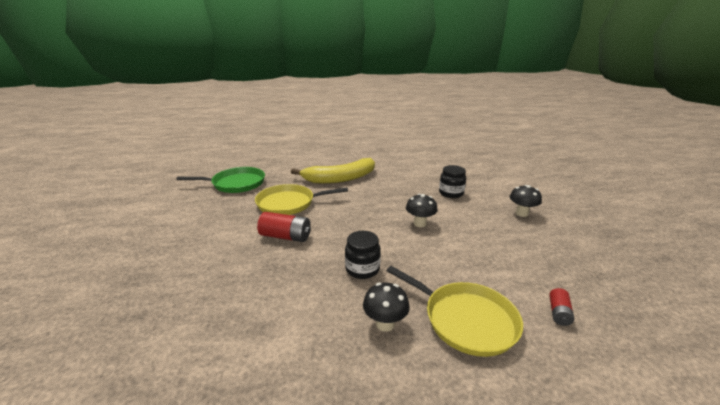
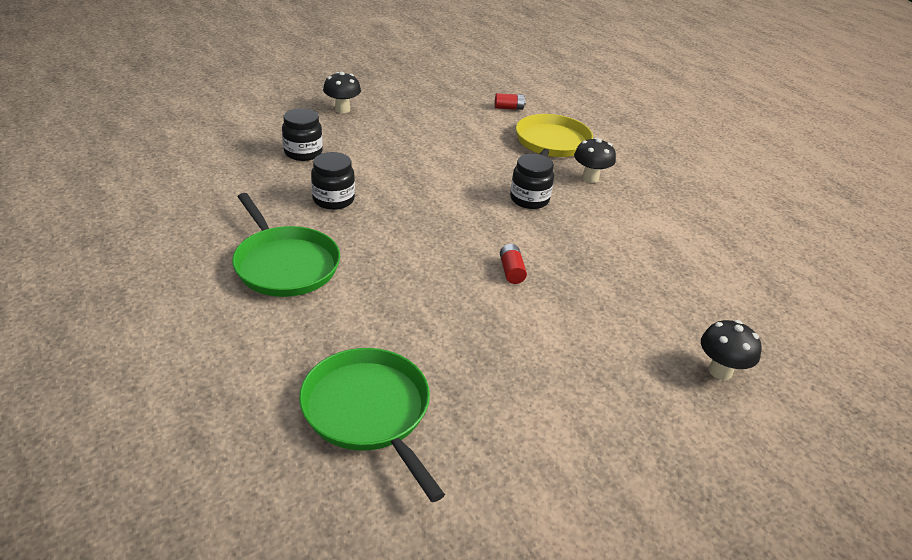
camera: 115 degrees left, 10 degrees up
(286, 236) = (511, 271): red battery -> red battery, size x0.56
(289, 203) = (416, 299): yellow pan -> none
(340, 178) = (285, 264): yellow banana -> green pan
(392, 195) = (333, 200): none -> black jar
(420, 223) = (408, 172): black mushroom -> black mushroom (720, 371)

